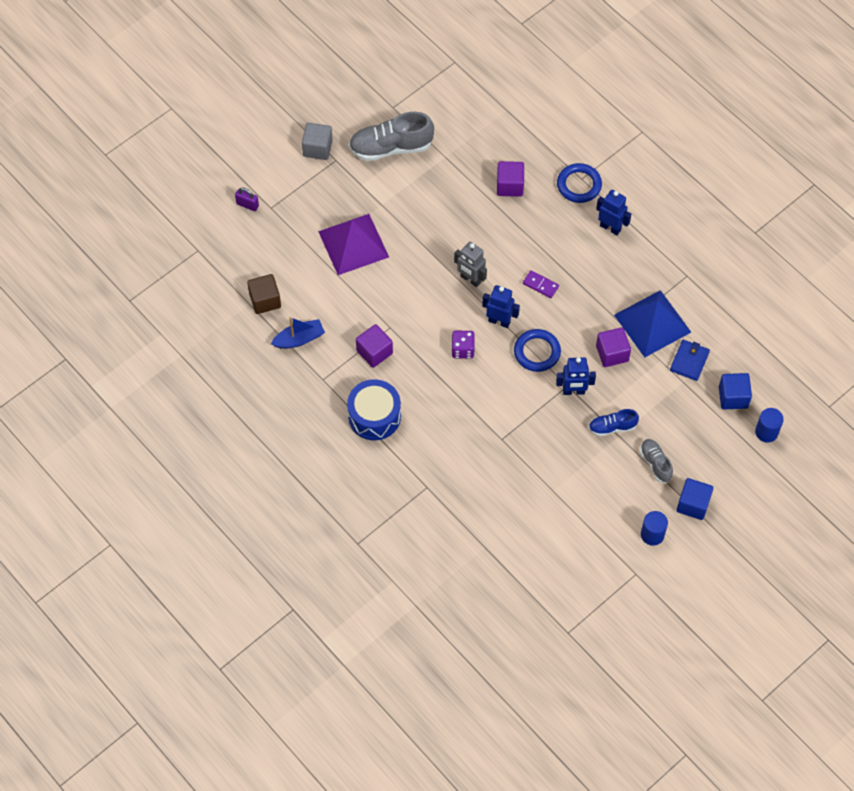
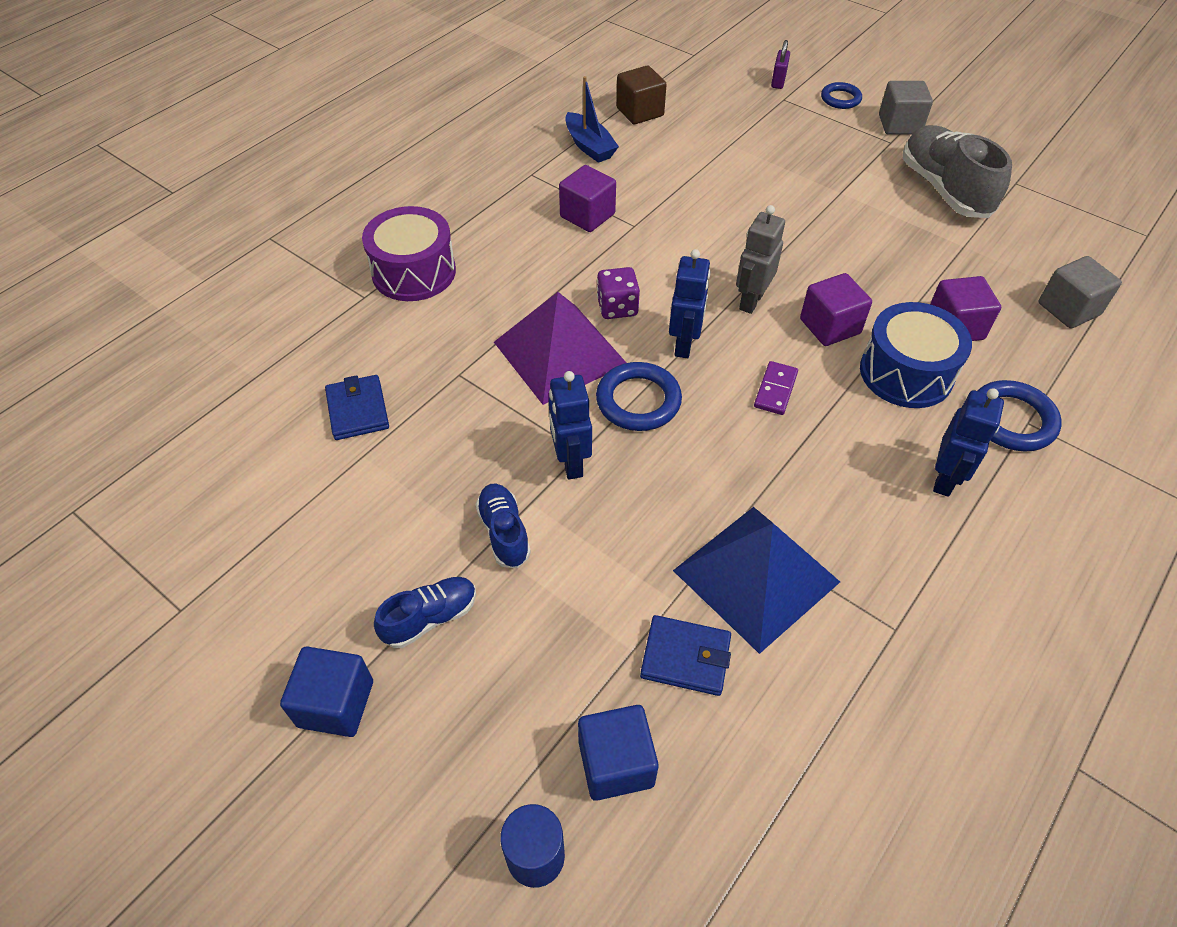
camera: 80 degrees right, 10 degrees down
(279, 173) = (840, 99): none -> blue ring
(353, 244) = (760, 174): purple pyramid -> purple pyramid (560, 352)
(374, 416) = (480, 228): blue drum -> blue drum (906, 373)
(409, 457) = (414, 272): none -> purple drum
(506, 127) = (1068, 309): none -> grey cube
(520, 492) = (358, 410): none -> blue wallet
(612, 353) = (666, 513): purple cube -> purple cube (830, 326)
(652, 534) = (266, 630): blue cylinder -> none
(655, 463) = (430, 618): grey shoe -> blue shoe

